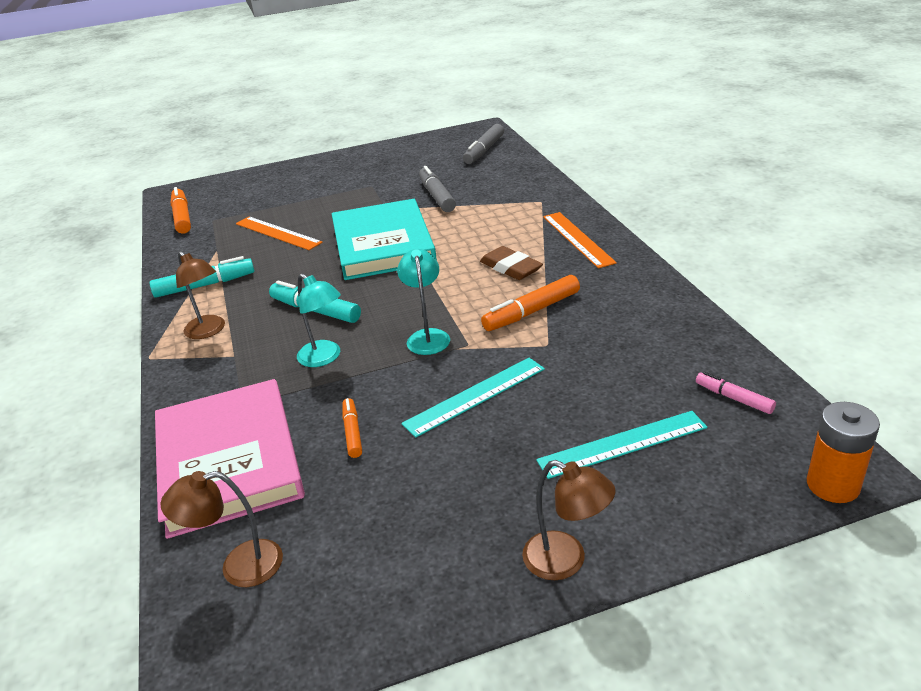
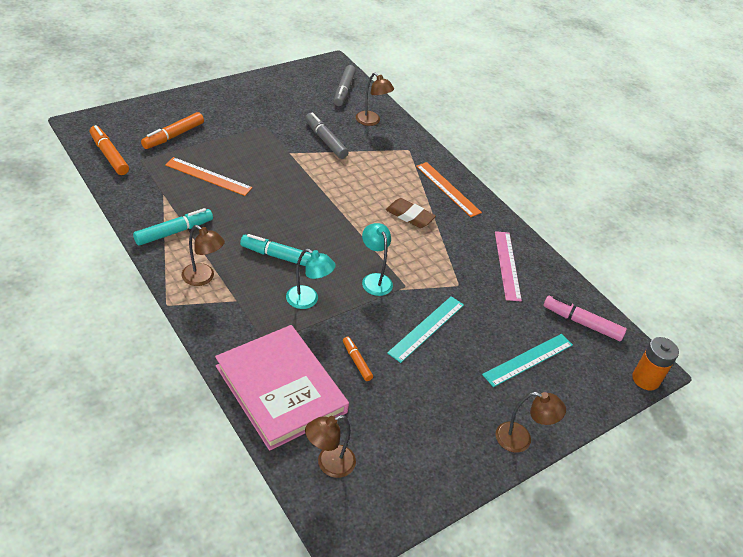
camera: 25 degrees left, 10 degrees up
(383, 244) = (303, 191): turquoise book -> none
(505, 176) = (371, 121): none -> brown lamp
(532, 311) = (439, 256): orange marker -> orange marker (173, 136)
(632, 322) = (507, 265): none -> pink ruler
(734, 398) = (582, 323): pink marker -> pink marker, size x1.68

